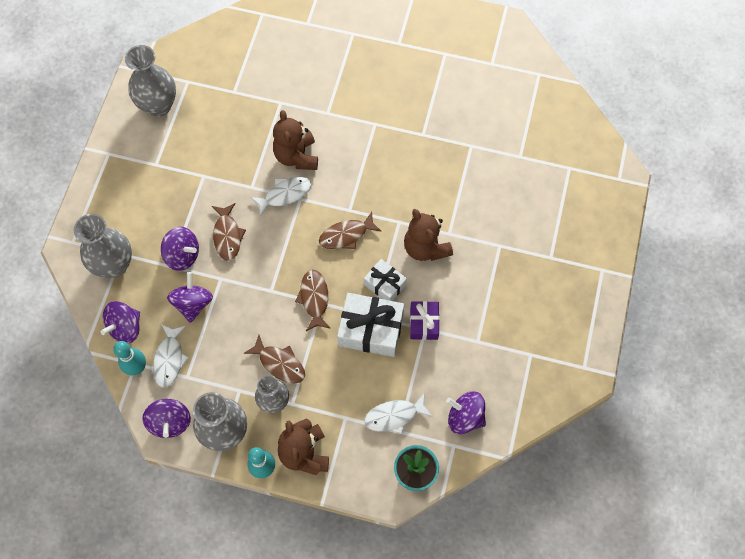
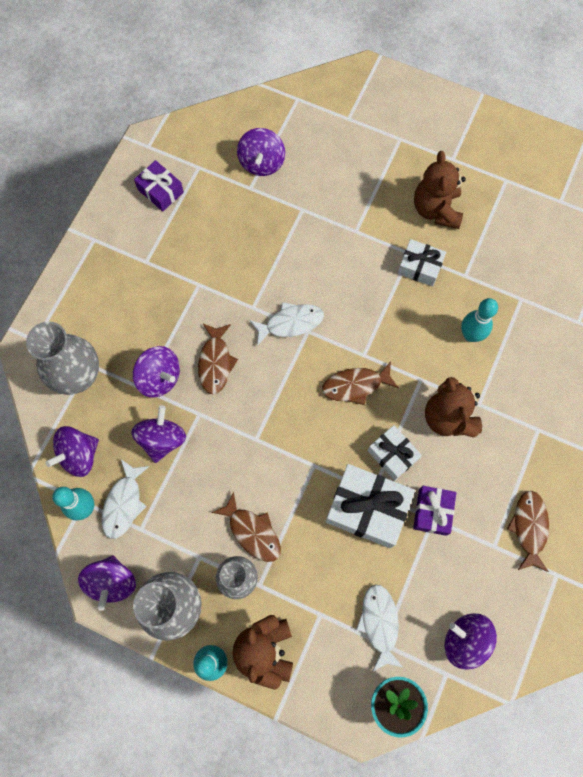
camera: 10 degrees right, 5 degrees up
(158, 105) = (160, 191): grey vase -> purple gift
(240, 70) = (261, 163): none -> purple spinning top
(296, 156) = (311, 278): brown teddy bear -> brown teddy bear (436, 209)
(314, 298) = (305, 458): brown fish -> brown fish (529, 528)
(384, 133) = (420, 267): none -> white gift
(394, 416) = (379, 623): white fish -> white fish turned 90 degrees clockwise
(434, 180) = (470, 335): none -> turquoise bowling pin

